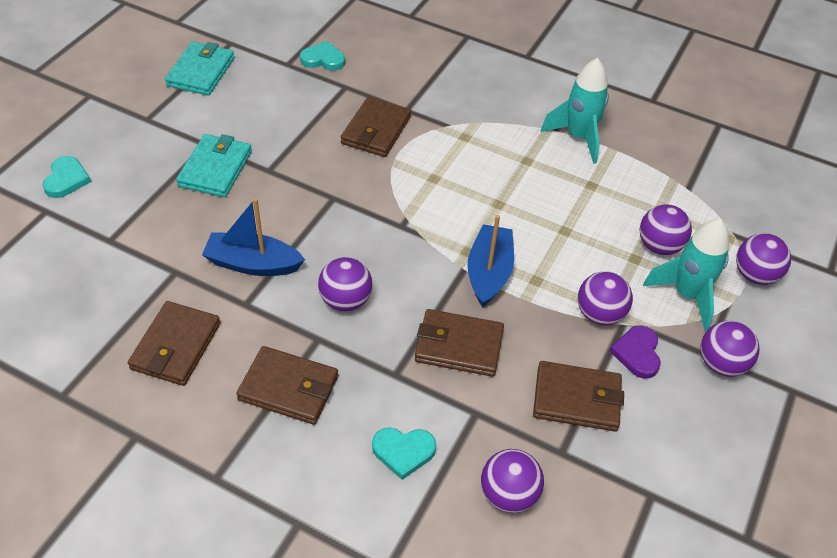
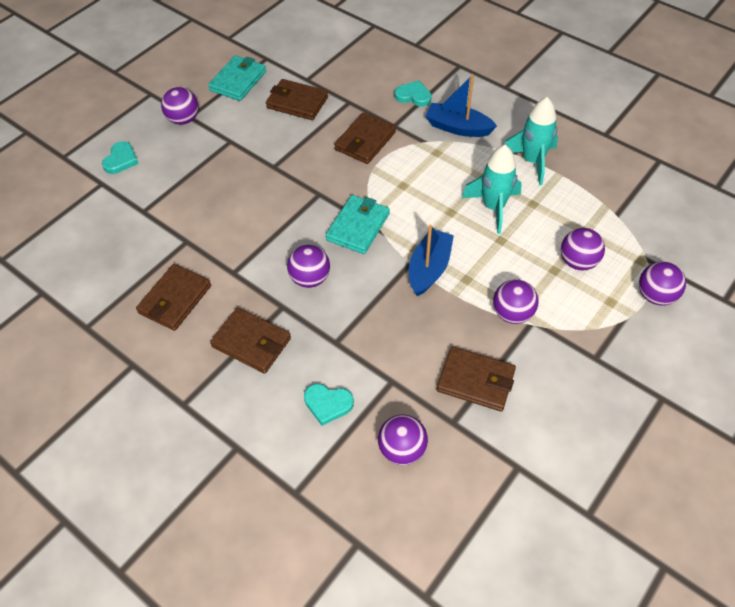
camera: 15 degrees right, 5 degrees up
(215, 169) = (233, 162): turquoise wallet -> turquoise wallet (358, 227)
(253, 264) = (245, 241): blue boat -> blue boat (458, 127)
(323, 59) = (336, 77): turquoise heart -> turquoise heart (413, 96)
(459, 346) = (391, 325): brown wallet -> brown wallet (297, 102)
(637, 353) = (535, 350): purple heart -> none
(687, 295) = (591, 306): turquoise rocket -> turquoise rocket (493, 207)
(721, 364) = (605, 367): purple ball -> purple ball (183, 119)

